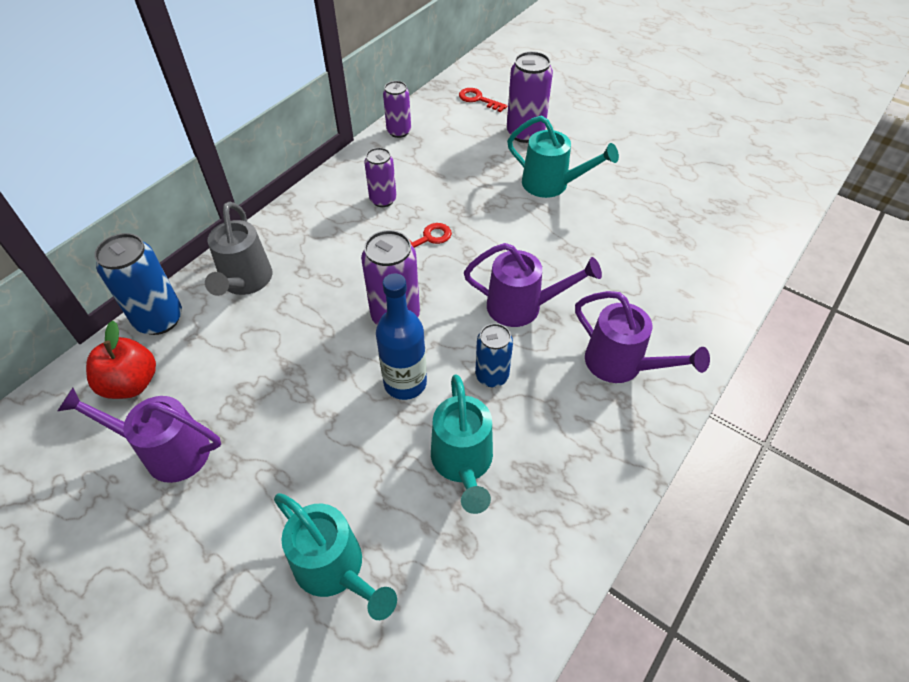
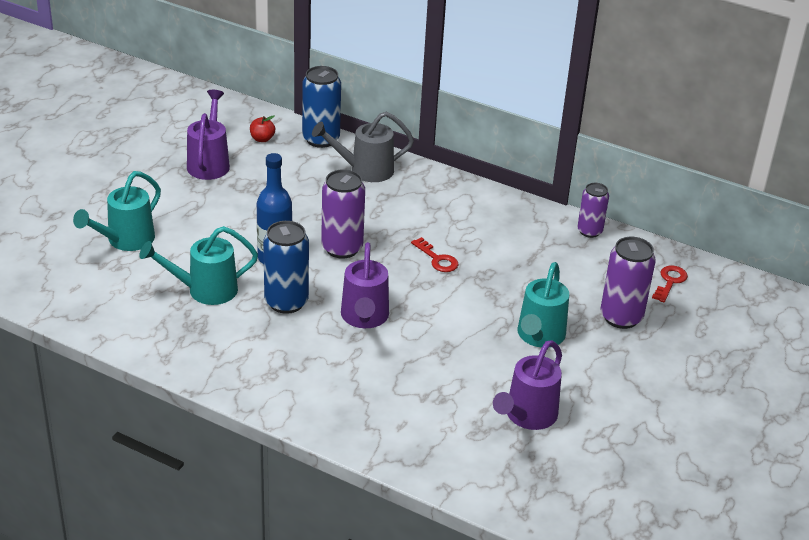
camera: 80 degrees right, 15 degrees down
(131, 383) = (262, 139): red apple -> red apple, size x0.58
(383, 200) = (483, 230): purple can -> none
(492, 376) = (286, 302): blue can -> blue can, size x1.56
(621, 365) = (306, 377): purple watering can -> purple watering can (527, 416)

